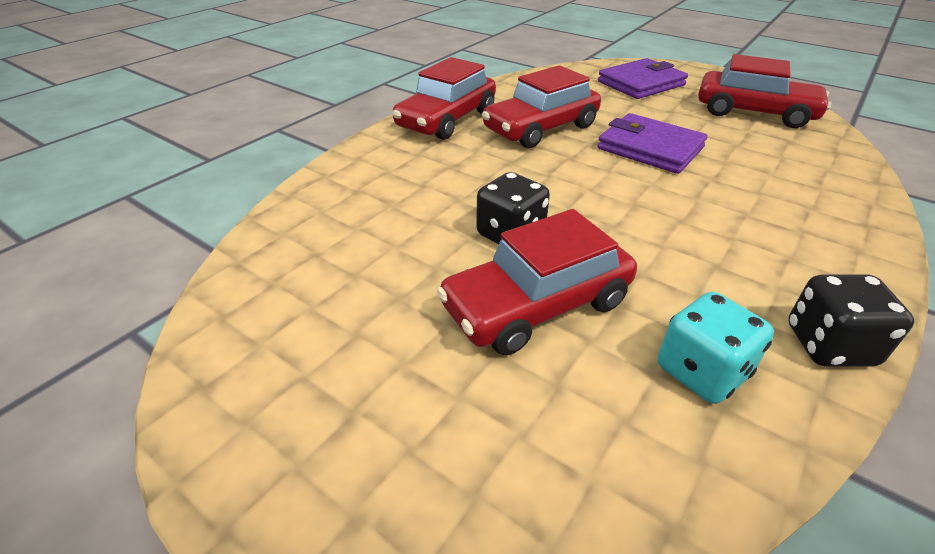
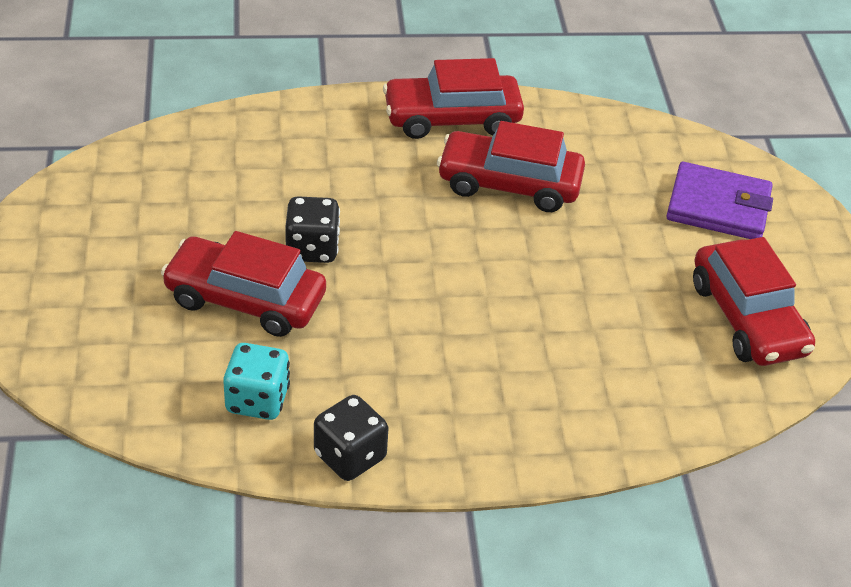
camera: 45 degrees right, 5 degrees up
(650, 148) = (556, 270): purple wallet -> none

